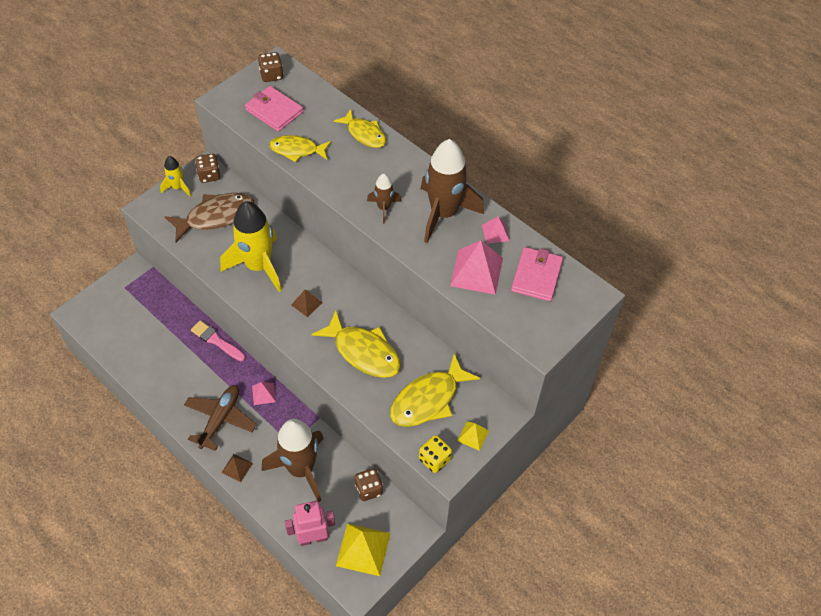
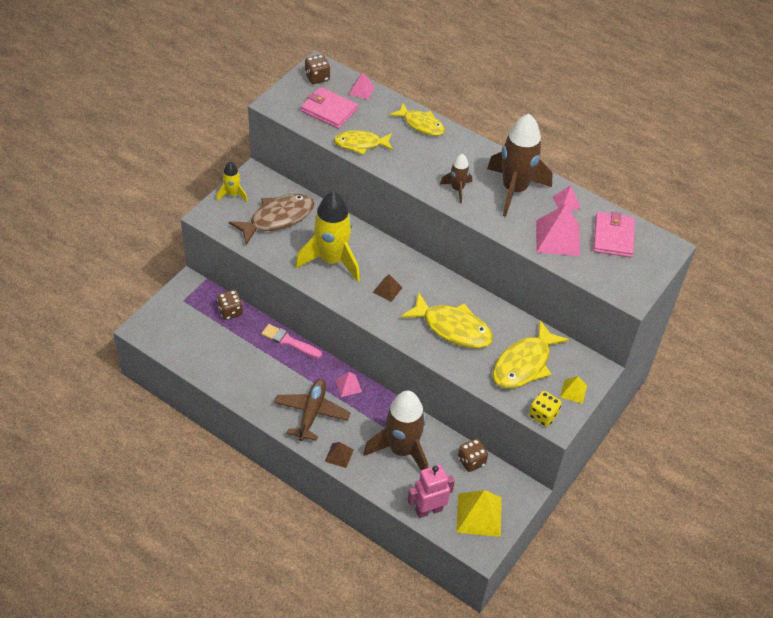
camera: 10 degrees left, 5 degrees down
(209, 175) = (261, 180): brown dice -> brown dice (230, 311)
(313, 92) = (361, 90): none -> pink pyramid

